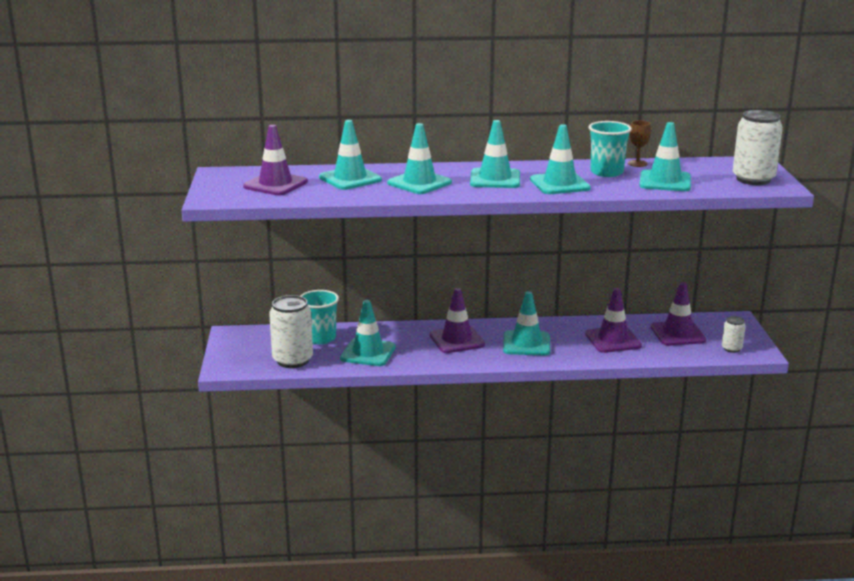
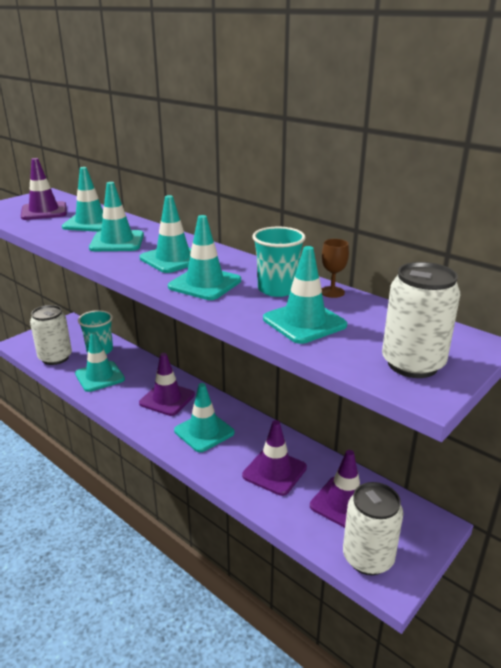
camera: 45 degrees right, 5 degrees up
(731, 348) = (368, 558): white can -> white can, size x1.95

